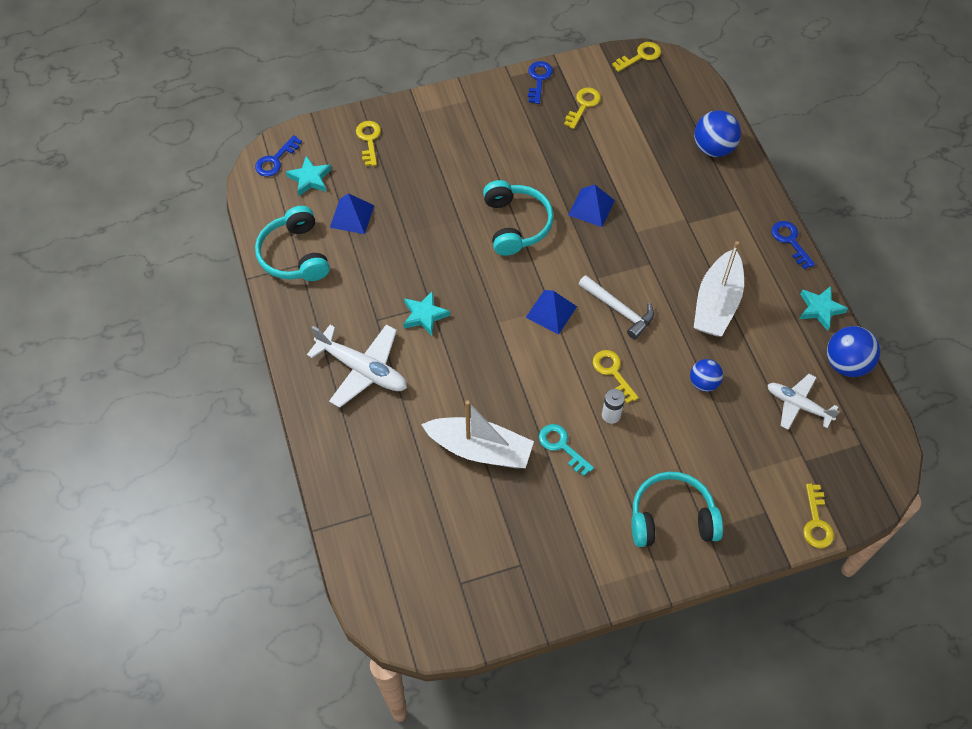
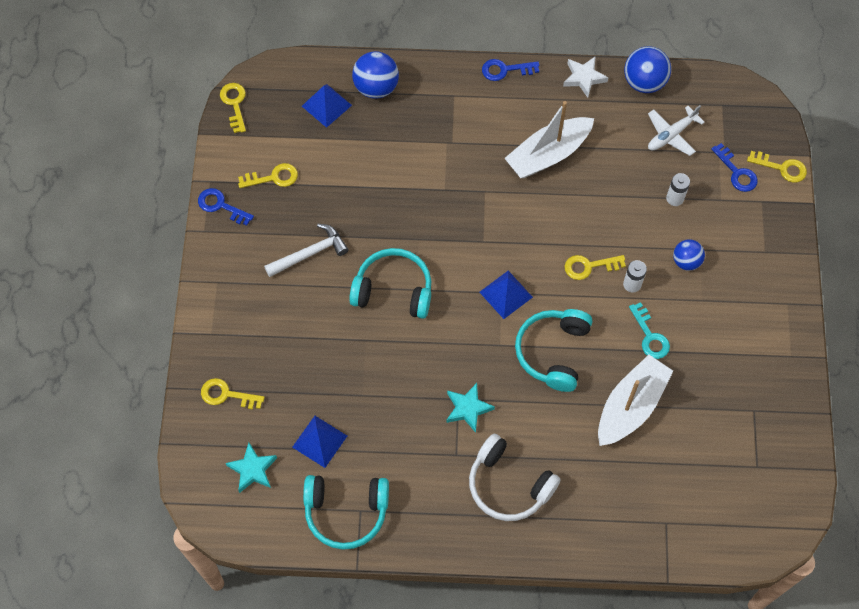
camera: 70 degrees left, 5 degrees up
(275, 160) = (211, 498): blue key -> blue key (736, 172)
(362, 369) = (508, 485): white plane -> white headphones
(561, 446) = (650, 336): turquoise key -> turquoise key turned 90 degrees counterclockwise
(583, 105) = (273, 177): yellow key -> yellow key turned 120 degrees clockwise
(591, 207) = (401, 217): blue pyramid -> blue pyramid (326, 105)
(619, 310) = (525, 236): white hammer -> white hammer (310, 253)
(671, 518) = (745, 274): turquoise headphones -> turquoise headphones (553, 352)
(703, 383) = (625, 198): blue ball -> blue ball (686, 261)
(717, 303) = (548, 154): white boat -> white boat turned 105 degrees clockwise
(726, 428) = (675, 198): none -> white battery
(820, 309) = (584, 78): turquoise star -> white star

